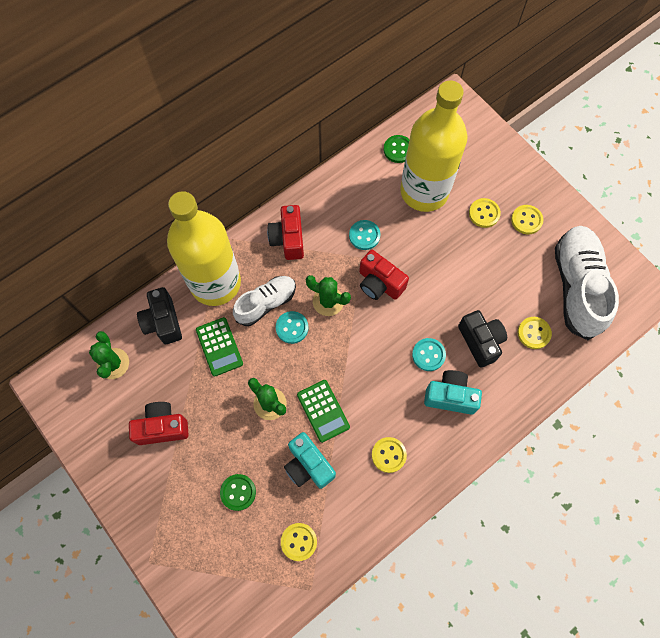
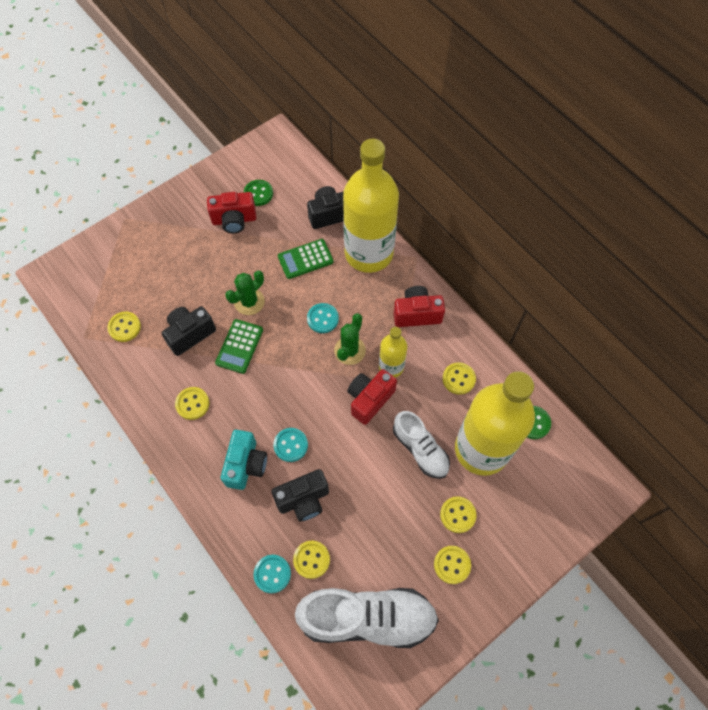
camera: 90 degrees right, 5 degrees down
(113, 363) = (293, 181): green cactus -> none
(162, 427) = (234, 220): red camera -> red camera turned 90 degrees clockwise
(238, 492) = (172, 279): green button -> green button (258, 193)
(266, 303) = (348, 296): white shoe -> white shoe (420, 449)
(308, 465) = (190, 334): turquoise camera -> black camera
(323, 411) = (239, 346): green calculator -> green calculator turned 45 degrees counterclockwise
(345, 264) = (391, 367): none -> yellow bottle
(357, 206) = (458, 379): none -> yellow button
(364, 235) = (424, 385): turquoise button -> turquoise button (272, 574)

